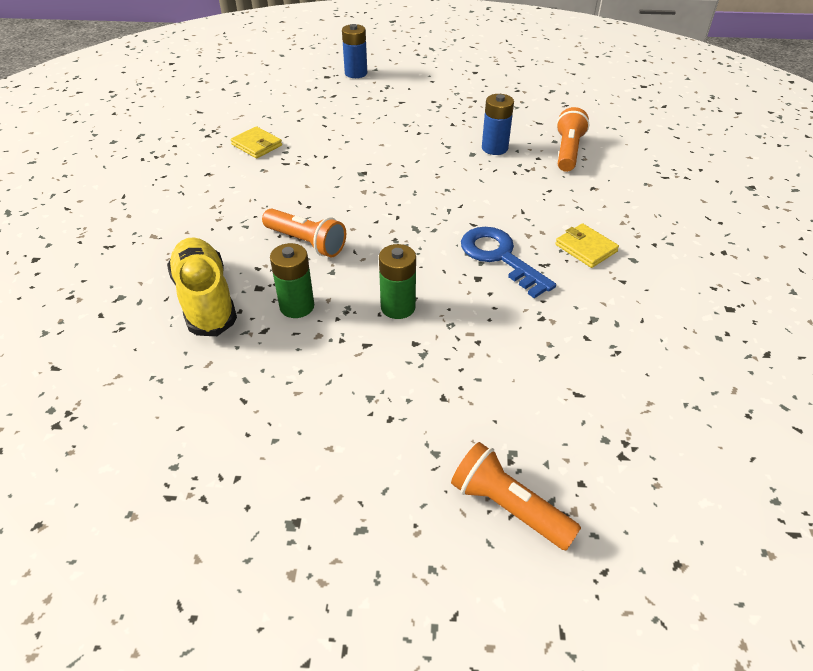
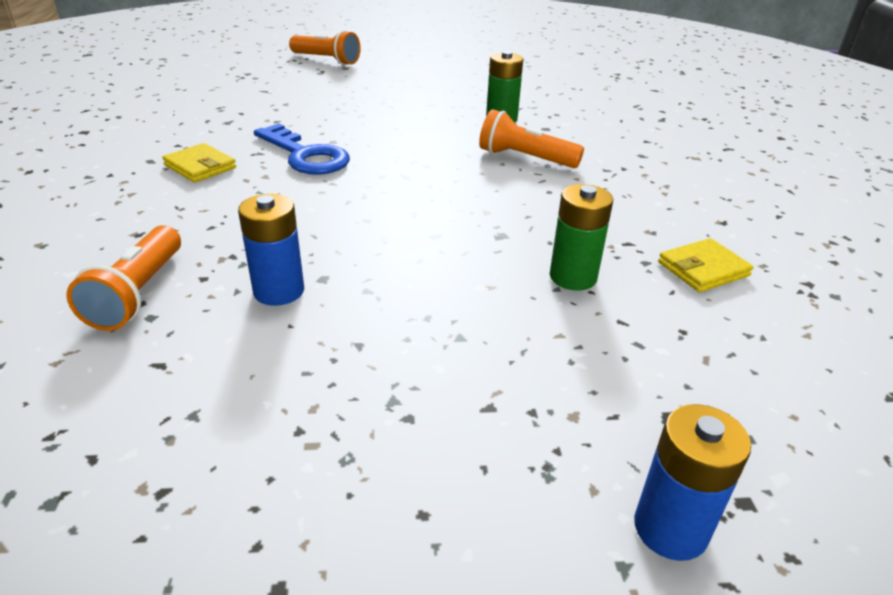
camera: 170 degrees right, 10 degrees down
(205, 299) = (585, 120): yellow shoe -> none
(257, 145) = (703, 269): yellow wallet -> yellow wallet turned 60 degrees counterclockwise
(398, 307) = (410, 121): green battery -> green battery (573, 277)

